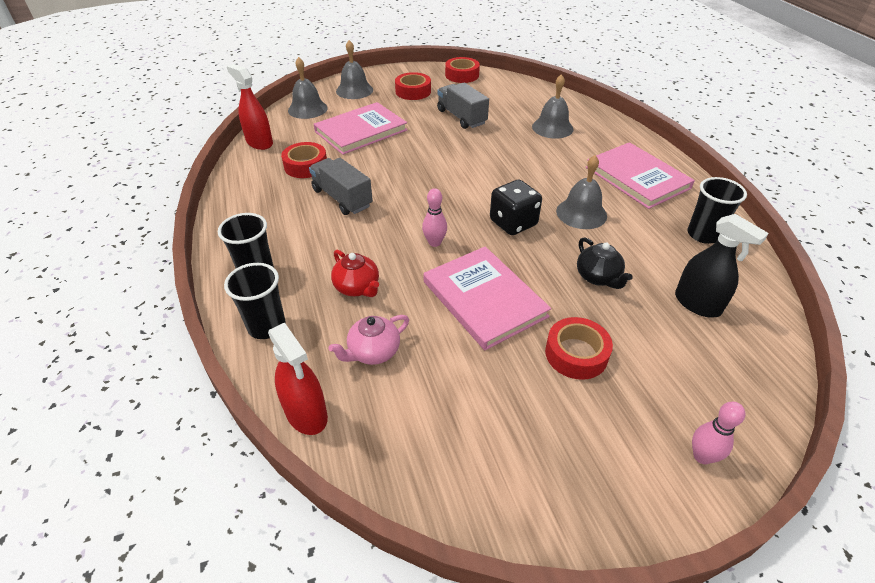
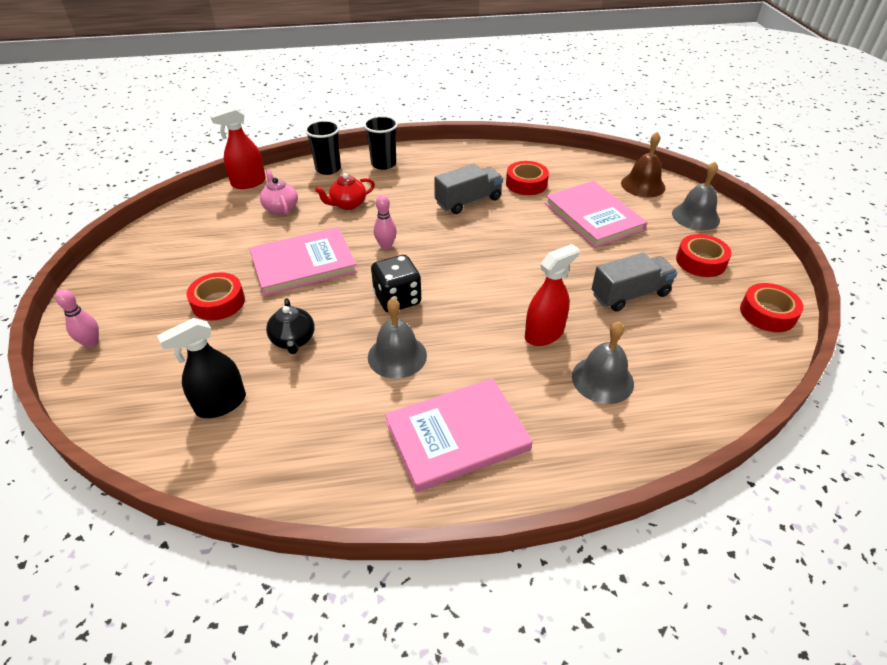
camera: 100 degrees right, 0 degrees up
(259, 143) = (571, 160): red spray bottle -> red spray bottle (544, 334)
(307, 109) = (643, 185): grey bell -> brown bell
(598, 277) = (293, 340): black teapot -> black teapot turned 90 degrees counterclockwise
(703, 235) = (317, 460): black cup -> none

